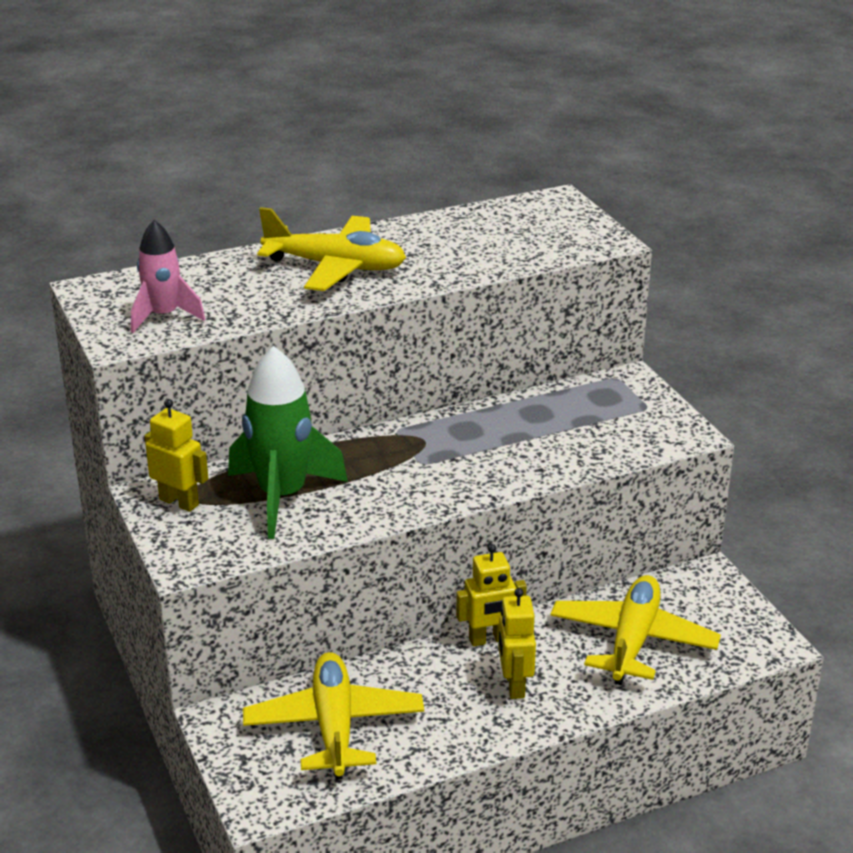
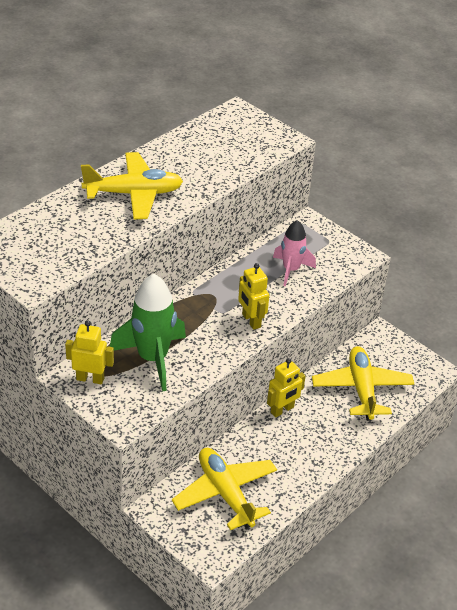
camera: 25 degrees left, 10 degrees up
(164, 316) = (49, 258): pink rocket -> pink rocket (291, 270)
(514, 685) = (312, 436): yellow robot -> yellow robot (251, 321)

